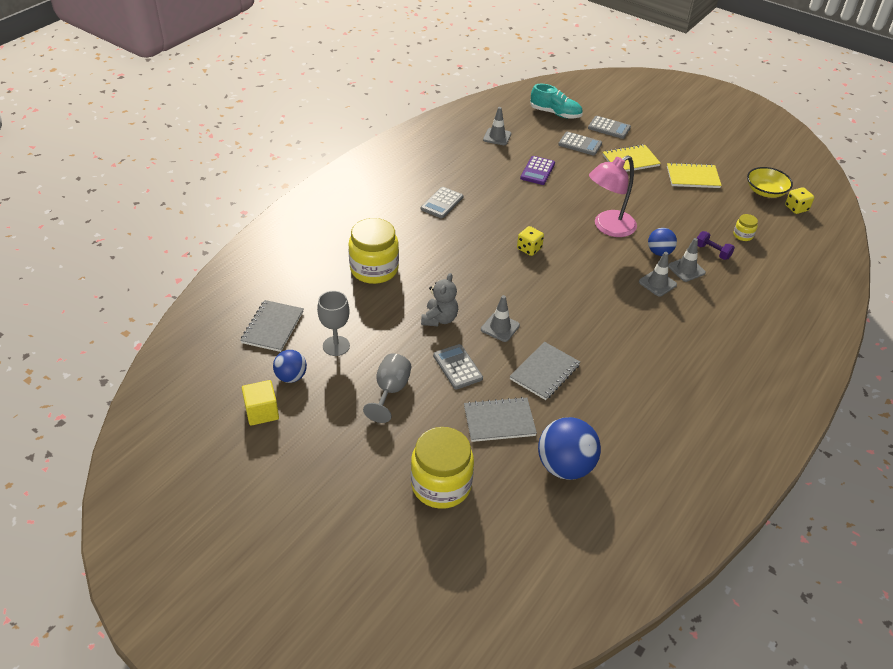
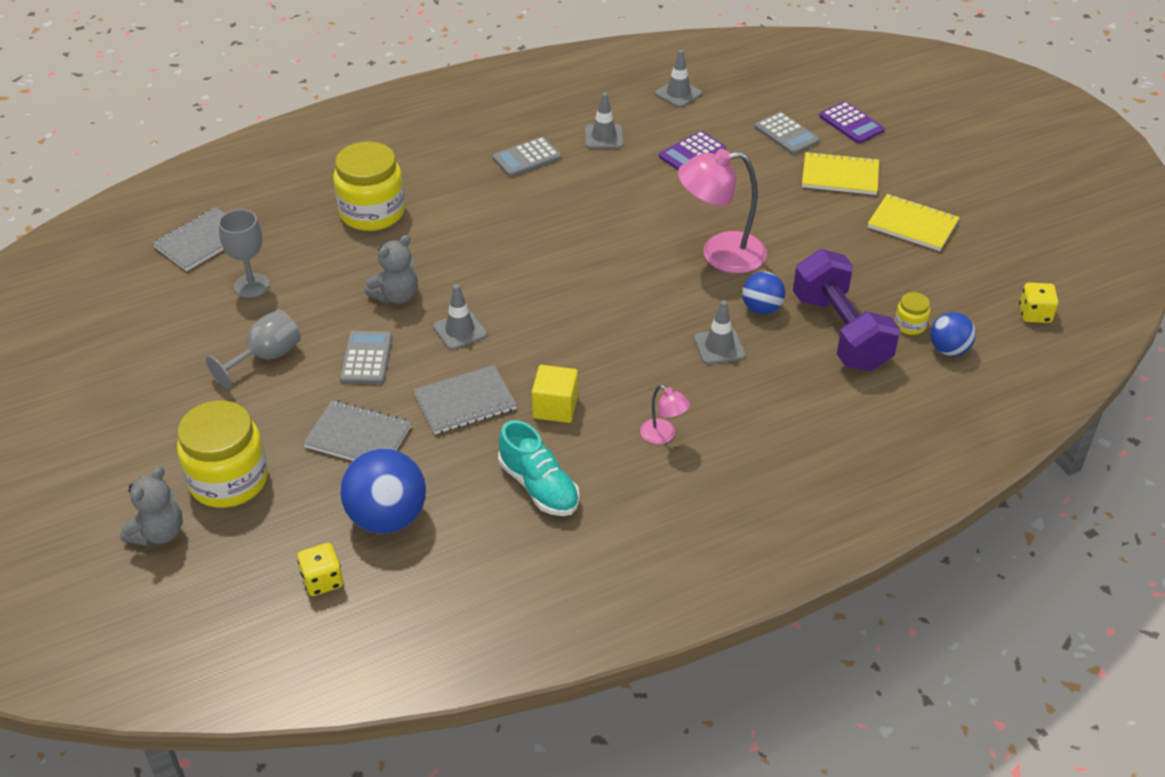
camera: 30 degrees right, 0 degrees up
(262, 412) = (112, 329): yellow cube -> yellow cube (555, 407)
(291, 377) = (174, 302): blue ball -> blue ball (948, 350)
(426, 542) = (158, 533): none -> grey teddy bear
(529, 249) = (586, 248): yellow dice -> yellow dice (322, 580)
(555, 113) = (790, 84): turquoise shoe -> turquoise shoe (539, 486)
(609, 128) = (851, 123): grey calculator -> purple calculator
(675, 348) = (663, 436): none -> pink lamp
(686, 269) = (778, 342): grey traffic cone -> grey traffic cone (604, 137)
(712, 252) = (840, 332): purple dumbbell -> purple dumbbell, size x2.32
(765, 191) = (1008, 277): yellow bowl -> none

